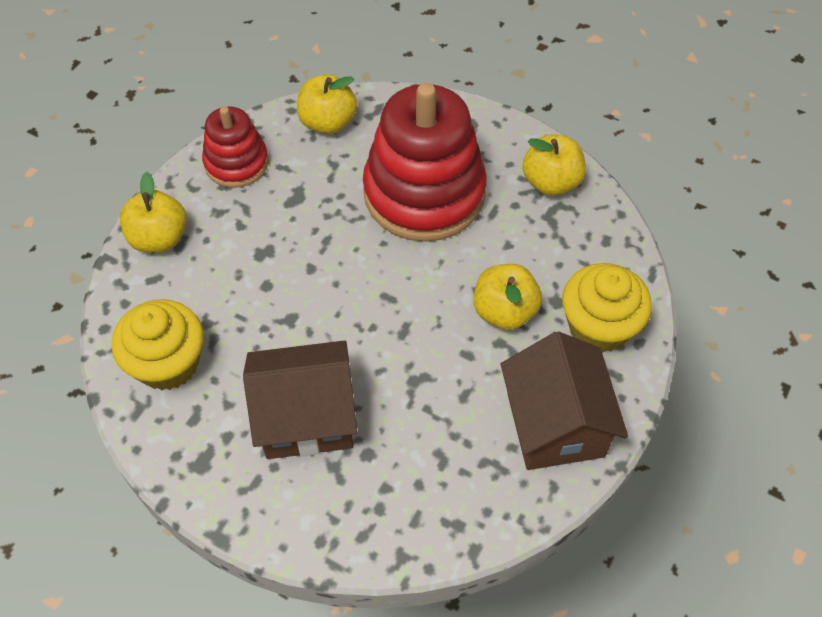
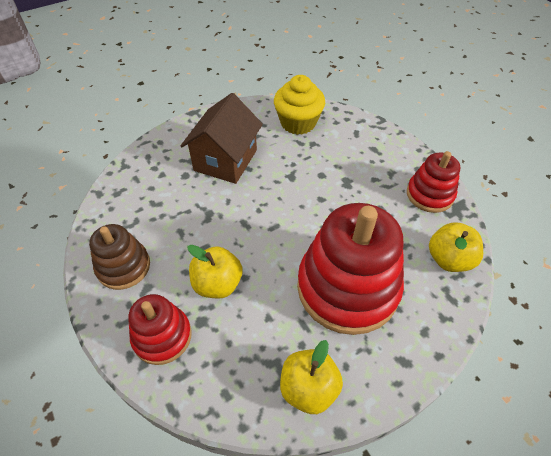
camera: 120 degrees right, 5 degrees down
(159, 238) = (384, 143): yellow apple -> none
(555, 424) = (123, 267): brown house -> brown stacking toy
(599, 326) = (162, 336): yellow cupcake -> red stacking toy

